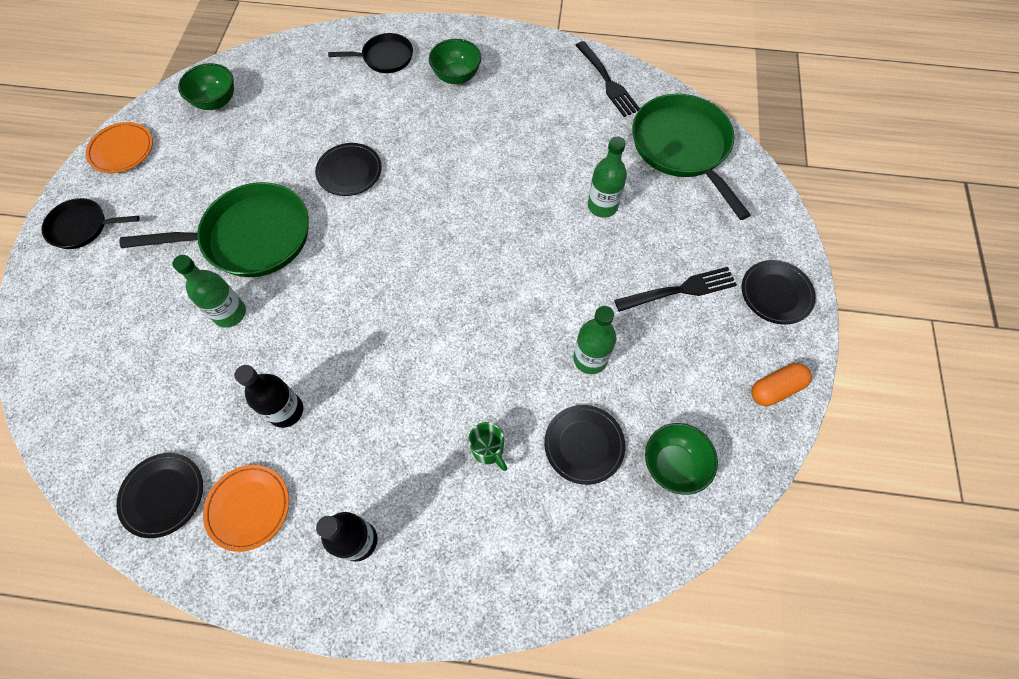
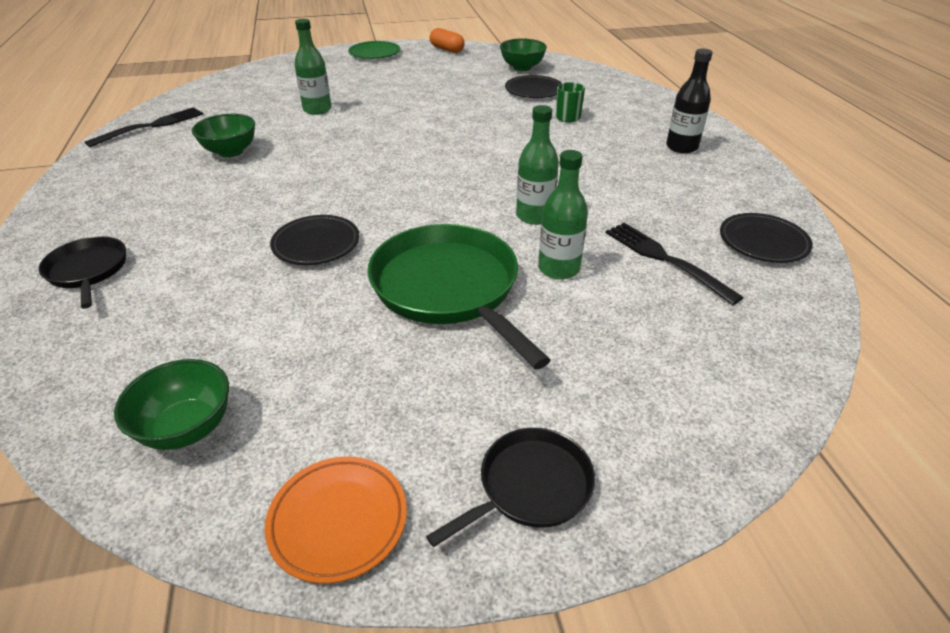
camera: 110 degrees left, 25 degrees down
(82, 227) = (530, 486): black pan -> black pan turned 105 degrees counterclockwise
(248, 508) = (717, 196): orange plate -> none
(286, 411) = (624, 203): black bottle -> none
(456, 76) = (136, 208): green bowl -> green bowl (230, 152)
(590, 359) = (467, 96): green bottle -> green bottle (534, 216)
(680, 290) = (388, 77): black fork -> black fork (664, 259)
(682, 147) = (239, 89): green pan -> none
(776, 294) = (374, 53): black plate -> green plate

